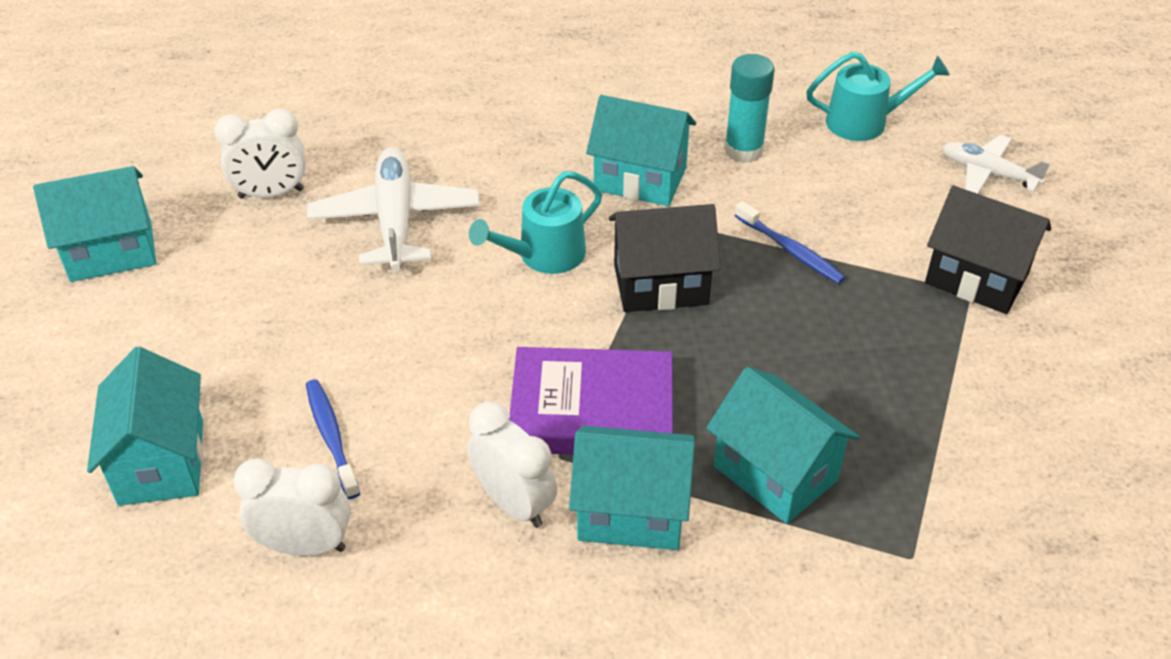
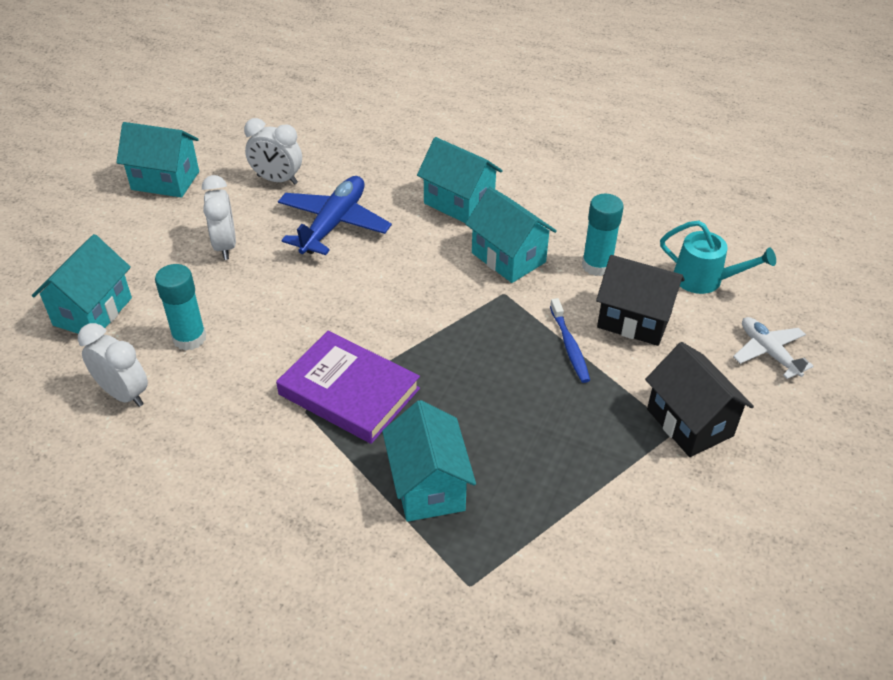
camera: 30 degrees right, 0 degrees up
(331, 437) = (189, 338): blue toothbrush -> turquoise glue stick
(395, 220) = (334, 224): white plane -> blue plane
(514, 503) = (255, 426): white clock -> white clock (225, 246)
(544, 255) = (403, 282): turquoise watering can -> none
(631, 512) = (318, 465): turquoise house -> turquoise house (459, 203)
(660, 285) = (461, 332): black house -> black house (634, 320)

